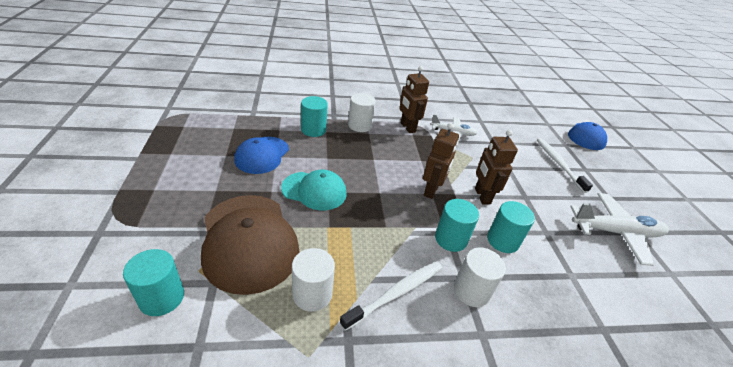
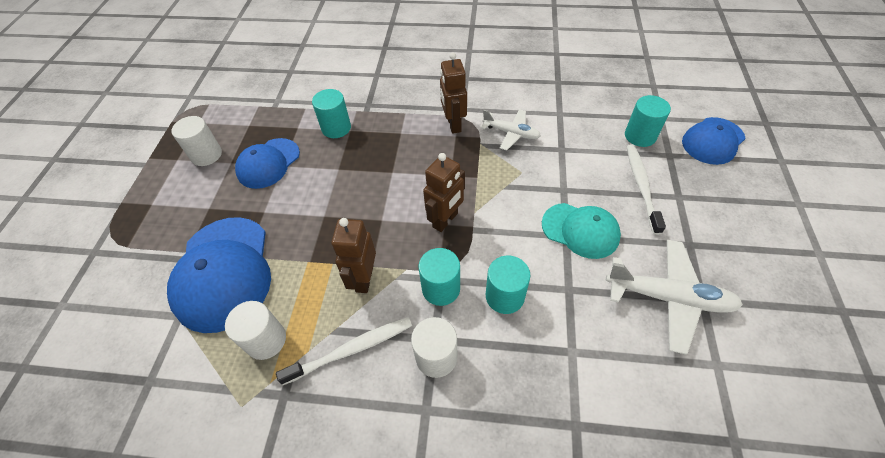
camera: 20 degrees right, 15 degrees up
(162, 297) = (130, 327): turquoise cylinder -> turquoise cylinder (640, 136)
(249, 241) = (223, 273): brown cap -> blue cap
(314, 191) = (309, 214): turquoise cap -> turquoise cap (580, 230)
(360, 125) = (394, 121): white cylinder -> white cylinder (206, 155)
(482, 196) = (507, 231): brown robot -> brown robot (364, 279)

